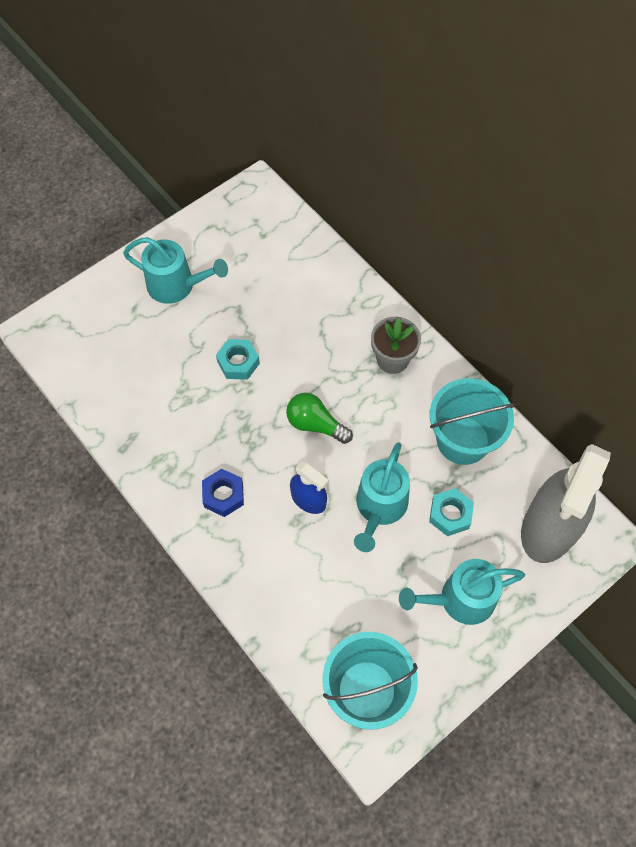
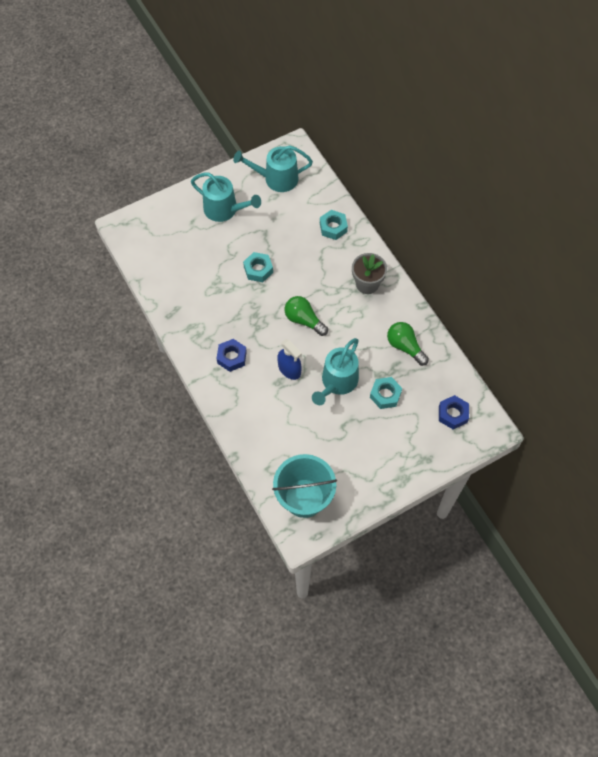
camera: 10 degrees right, 0 degrees up
(330, 288) = (333, 227): none -> turquoise nut
(460, 599) = (380, 451): turquoise watering can -> turquoise watering can (276, 179)
(463, 440) = (405, 347): turquoise bucket -> green light bulb
(549, 527) = (452, 414): grey spray bottle -> blue nut

